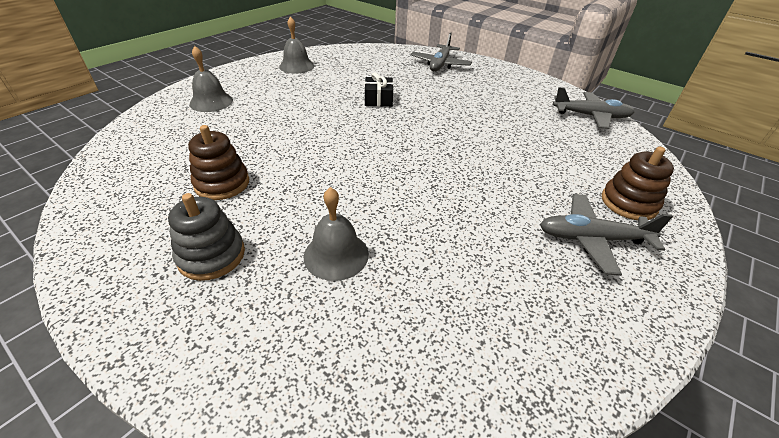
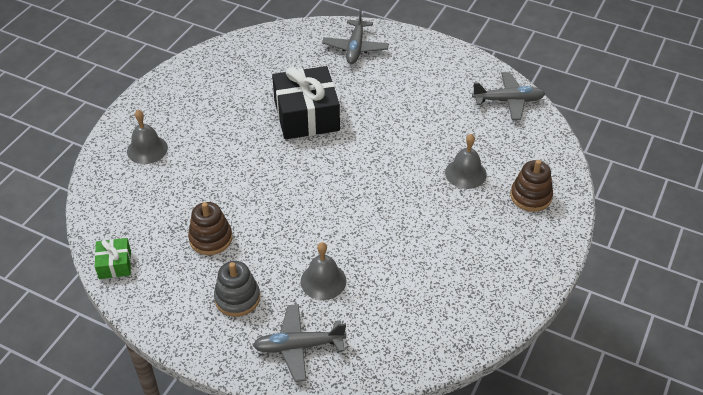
camera: 10 degrees left, 5 degrees up
(95, 191) = (115, 264): none -> green gift
(296, 66) = (205, 79): grey bell -> grey bell (465, 173)
(378, 99) = (306, 115): black gift -> black gift, size x2.08
(591, 239) = (500, 234): grey plane -> grey plane (298, 346)

